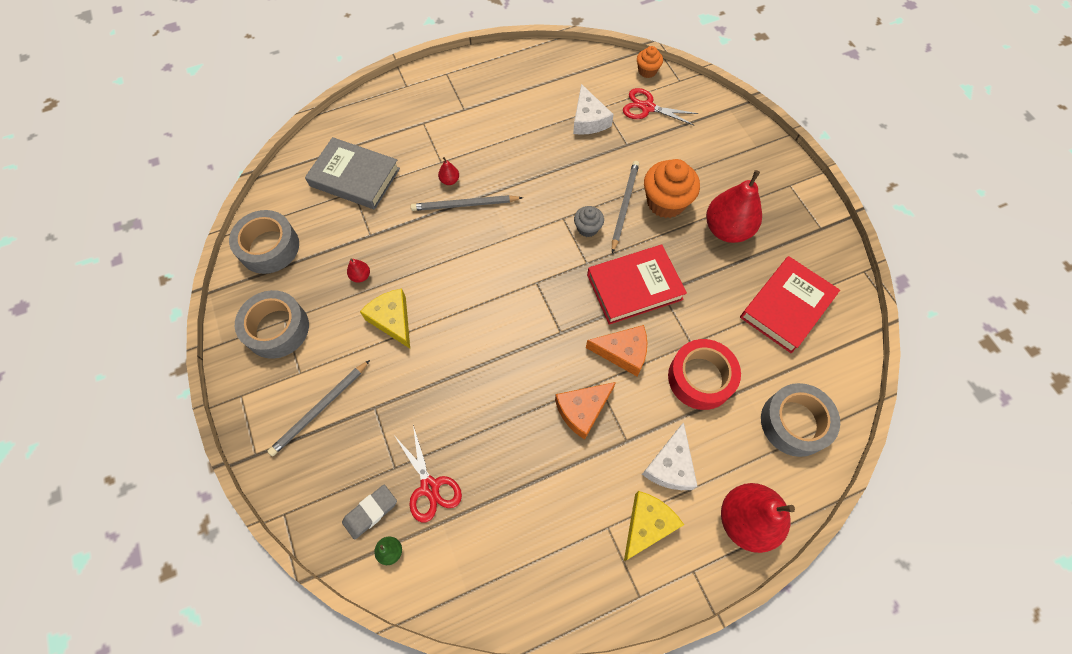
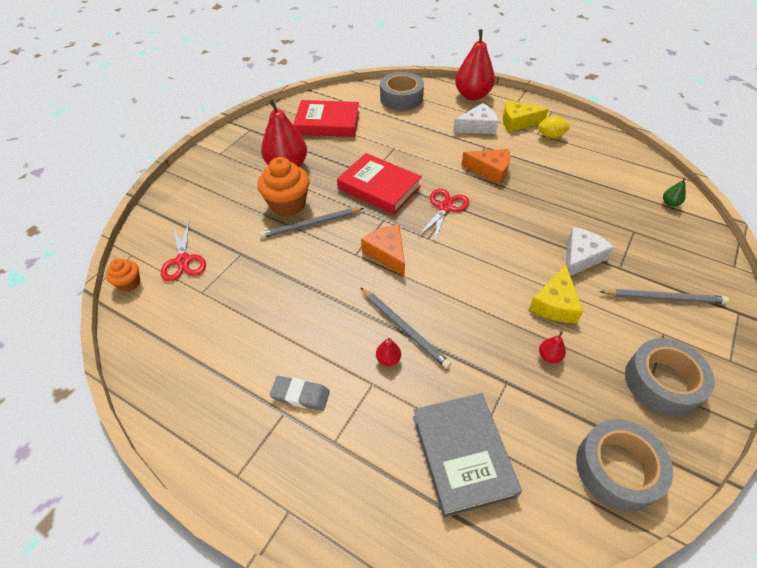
camera: 125 degrees left, 15 degrees down
(370, 512) = (669, 225): grey eraser -> grey eraser (300, 395)
(430, 487) = (619, 208): red scissors -> red scissors (445, 208)
(587, 228) = (352, 234): grey cupcake -> none
(588, 120) = (227, 294): white cheese -> white cheese (580, 257)
(590, 538) = (550, 136): none -> yellow lemon
(623, 352) = (433, 171): orange cheese -> orange cheese (387, 253)
(700, 378) = (413, 136): red tape -> none

